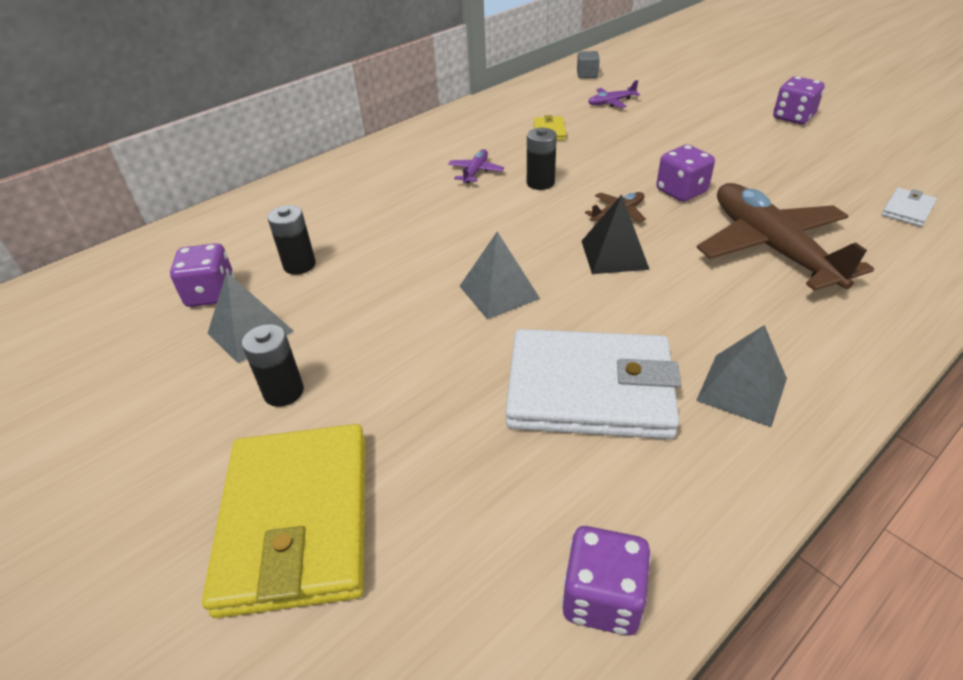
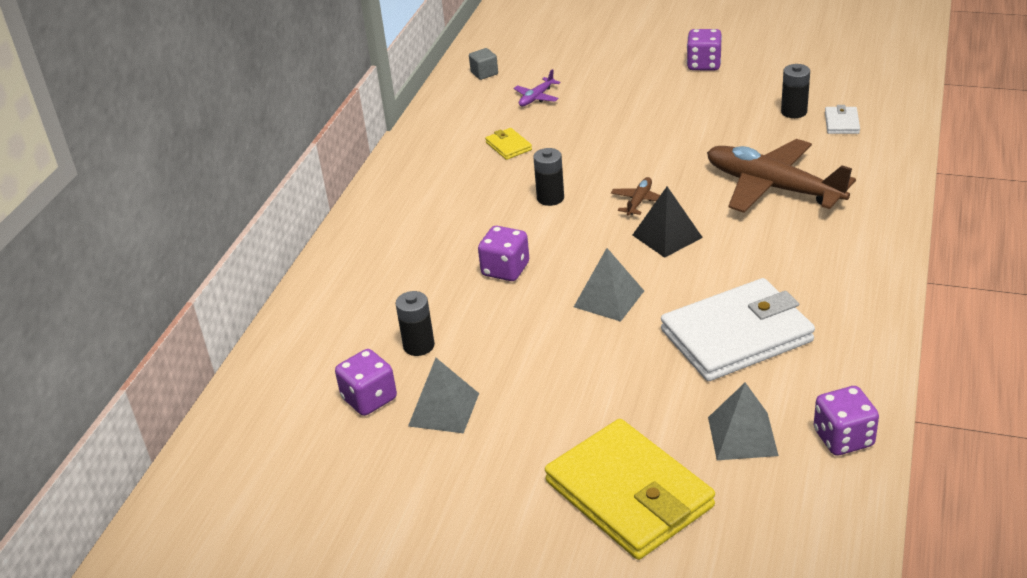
camera: 30 degrees left, 5 degrees down
(283, 392) = (525, 433): black battery -> black battery (794, 112)
(475, 172) = (482, 208): purple plane -> none
(681, 191) = (671, 164): purple dice -> purple dice (505, 269)
(741, 389) = (828, 294): grey pyramid -> grey pyramid (742, 436)

